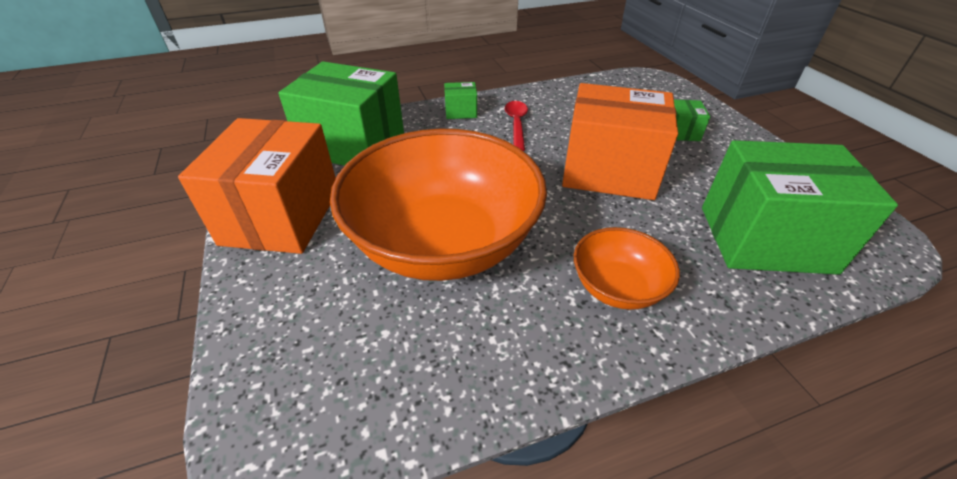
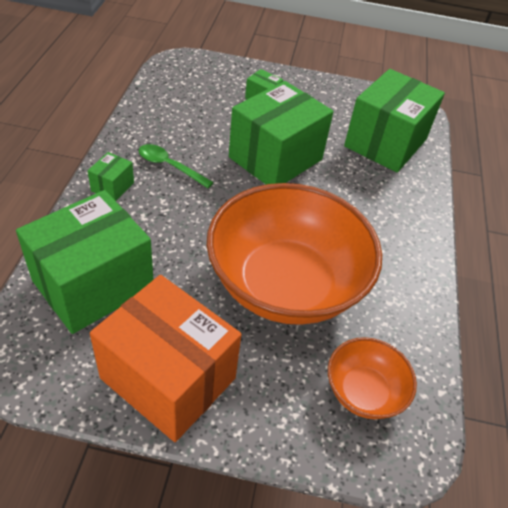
camera: 65 degrees left, 5 degrees up
(516, 124) = (169, 166): red spoon -> green spoon
(609, 171) = (275, 158): orange box -> green box
(617, 287) = (383, 224): orange bowl -> orange bowl (364, 391)

